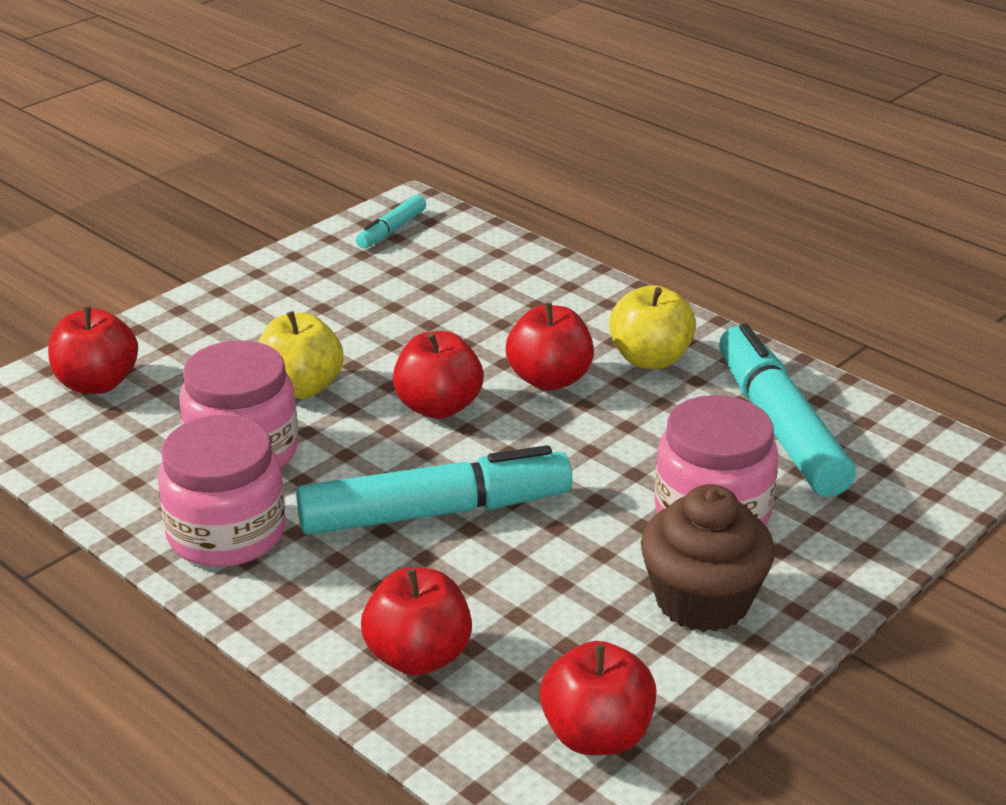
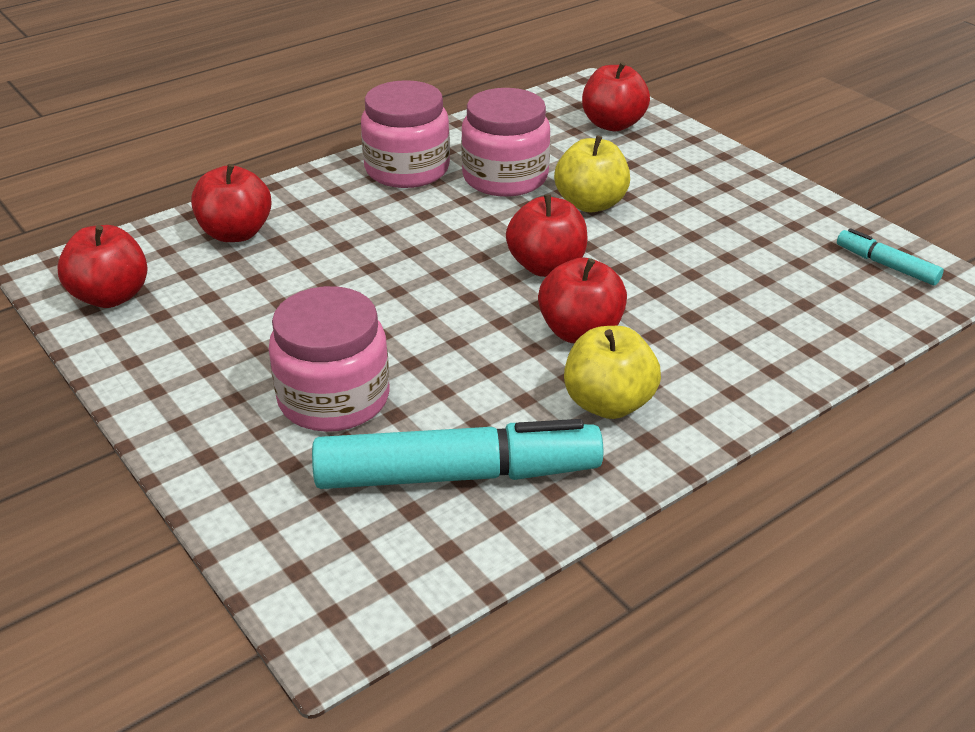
camera: 100 degrees right, 5 degrees up
(435, 512) = (396, 253): turquoise marker -> none
(702, 601) = (219, 370): brown cupcake -> none

